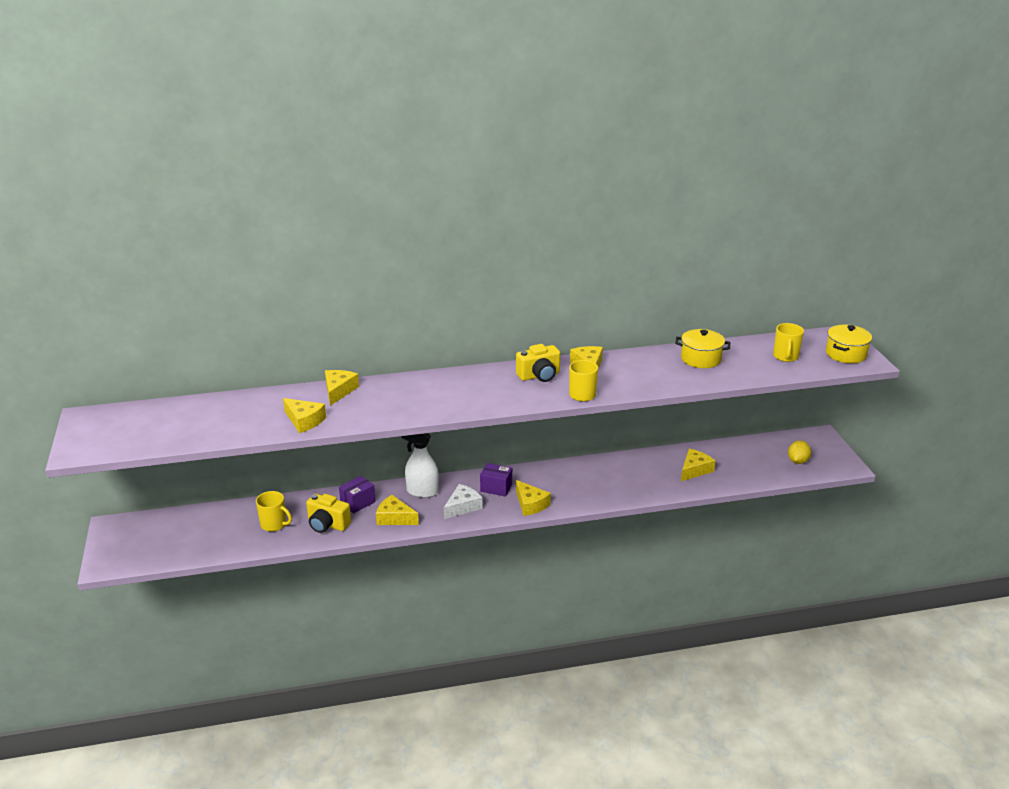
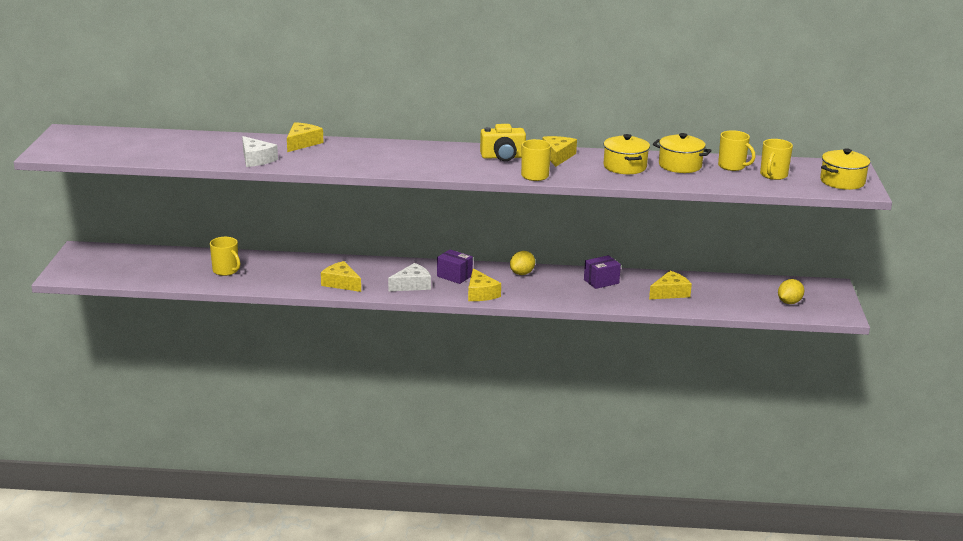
camera: 15 degrees right, 5 degrees down
(304, 421) = (256, 159): yellow cheese -> white cheese
(327, 524) = (275, 278): yellow camera -> none
(358, 503) = (313, 267): purple box -> purple box (601, 281)
(422, 491) = (380, 268): white spray bottle -> none
(555, 472) = (522, 273): none -> yellow lemon
(654, 369) = (625, 167): none -> yellow pot
(745, 352) = (732, 166): none -> yellow mug

